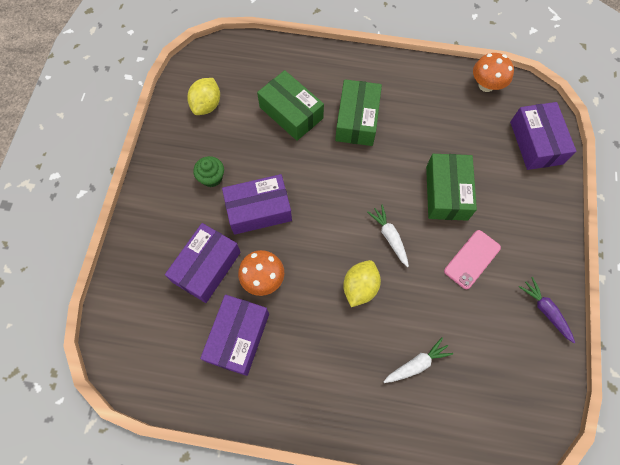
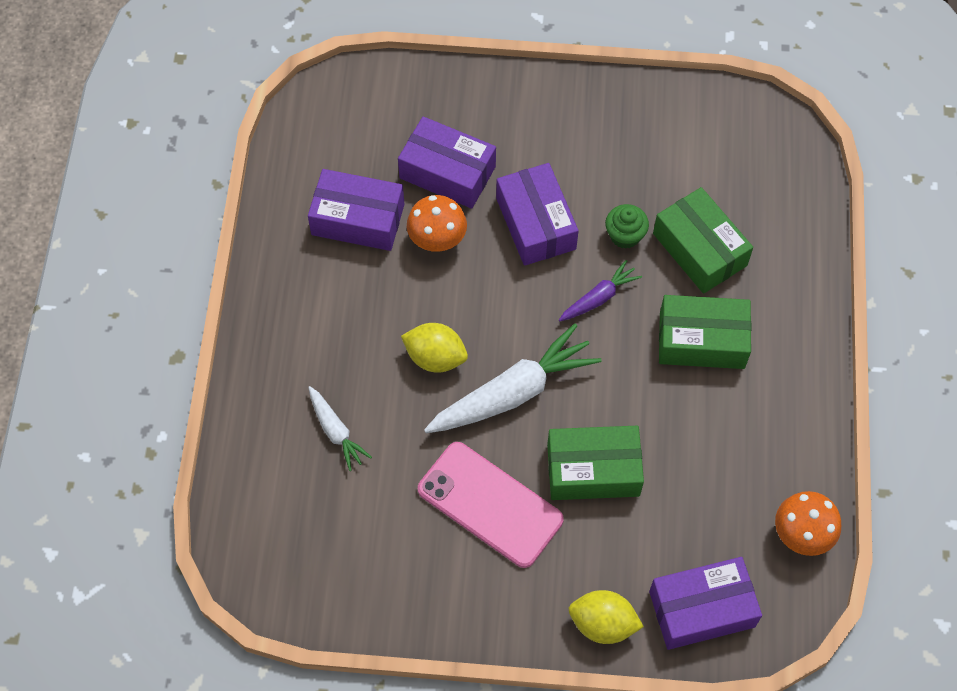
camera: 85 degrees right, 5 degrees down
(207, 105) = (694, 139): yellow lemon -> yellow lemon (603, 624)
(211, 178) = (577, 160): green cupcake -> green cupcake (625, 235)
(291, 113) = (699, 249): green box -> green box turned 75 degrees counterclockwise
(389, 237) = (513, 392): white carrot -> white carrot, size x1.91
(472, 259) = (490, 504): pink phone -> pink phone, size x1.58
(545, 310) = (421, 603): purple carrot -> purple carrot (599, 297)

